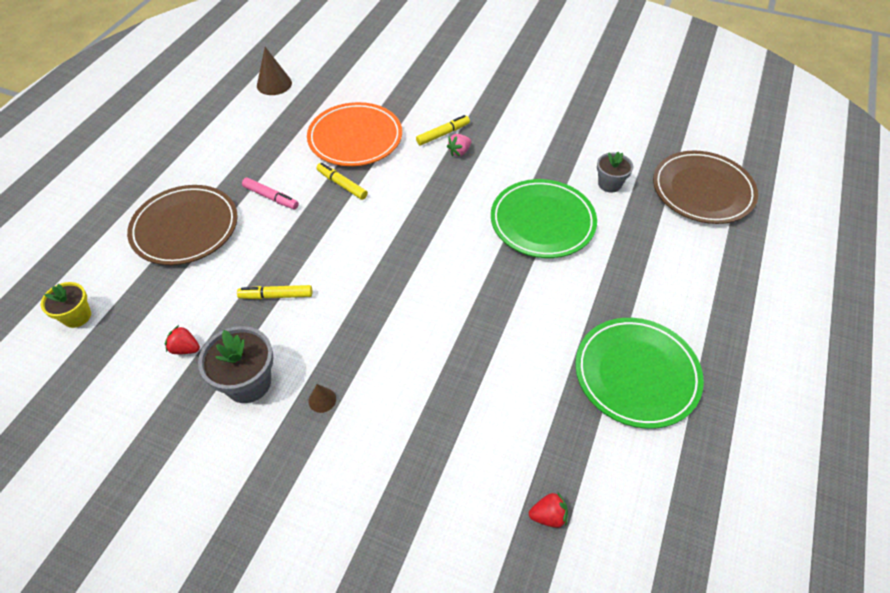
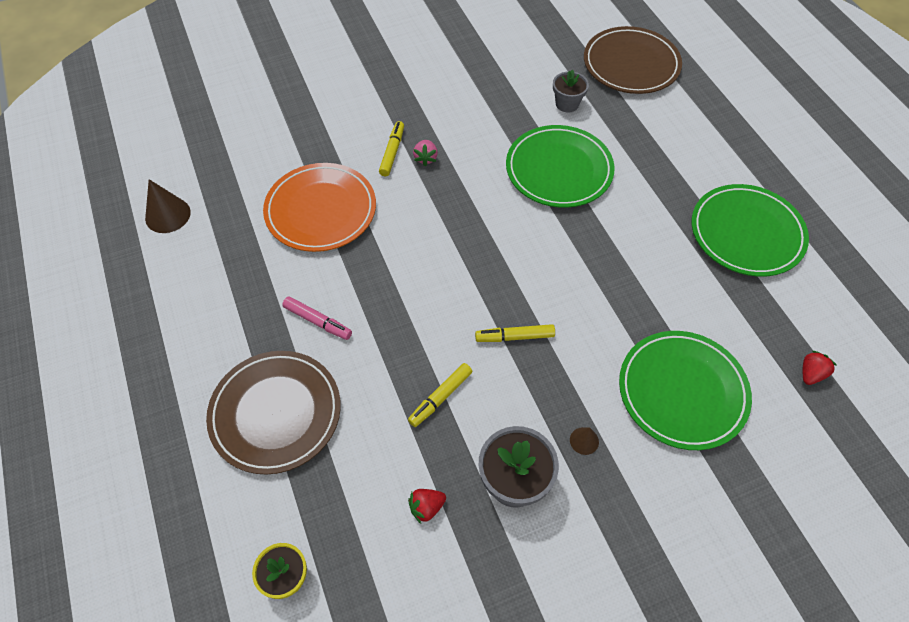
camera: 45 degrees left, 5 degrees up
(271, 197) = (317, 321): pink marker -> pink marker turned 45 degrees clockwise
(342, 185) = (366, 260): yellow marker -> yellow marker (515, 337)
(429, 433) = (682, 391): none -> green plate

